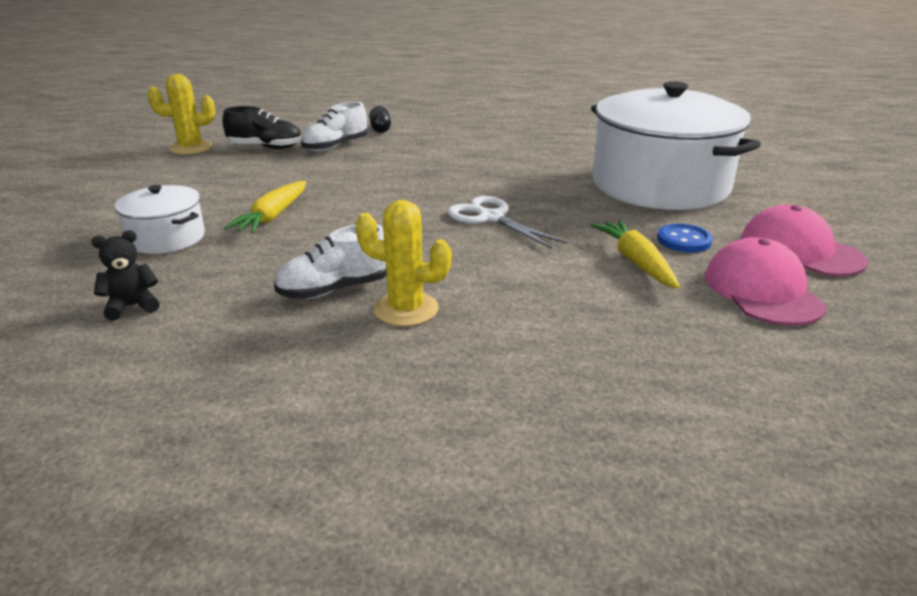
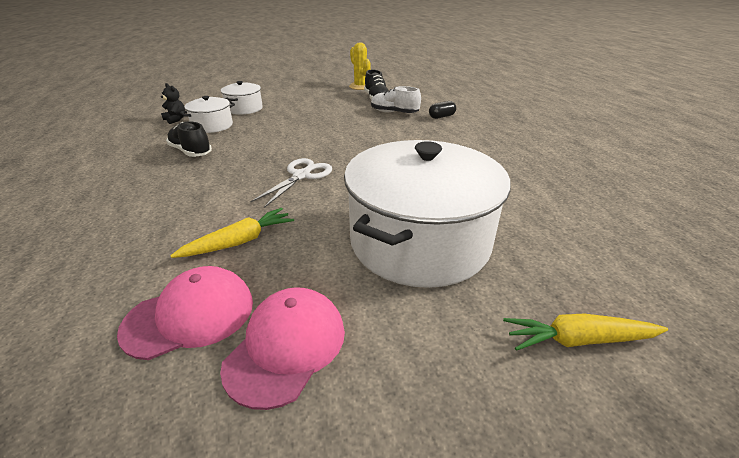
camera: 70 degrees right, 5 degrees up
(224, 269) = (212, 126): none -> white pot
(273, 216) = (278, 121): yellow carrot -> yellow carrot (578, 340)
(334, 290) = (191, 152): white shoe -> black shoe
(406, 309) = (168, 172): yellow cactus -> none
(683, 240) = (289, 263): blue button -> none

